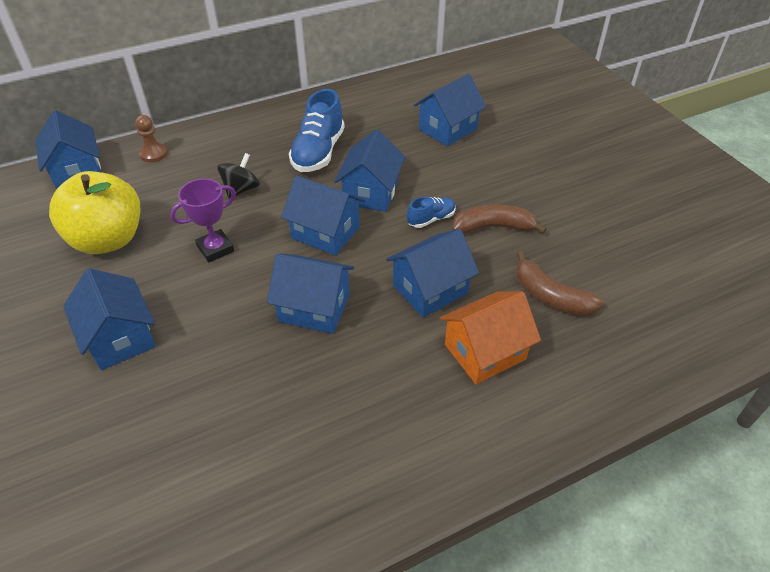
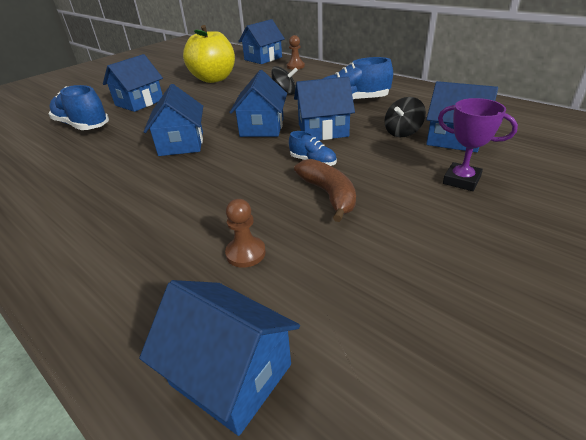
camera: 70 degrees right, 10 degrees down
(155, 416) = (82, 126): none -> blue shoe
(215, 249) = (222, 102): purple trophy -> purple trophy (461, 180)
(414, 149) = (402, 132): none -> black spinning top
(430, 289) = (222, 182): blue house -> blue house (231, 374)
(484, 352) = (154, 227): orange house -> none
(550, 297) = (245, 253): brown banana -> brown pawn

